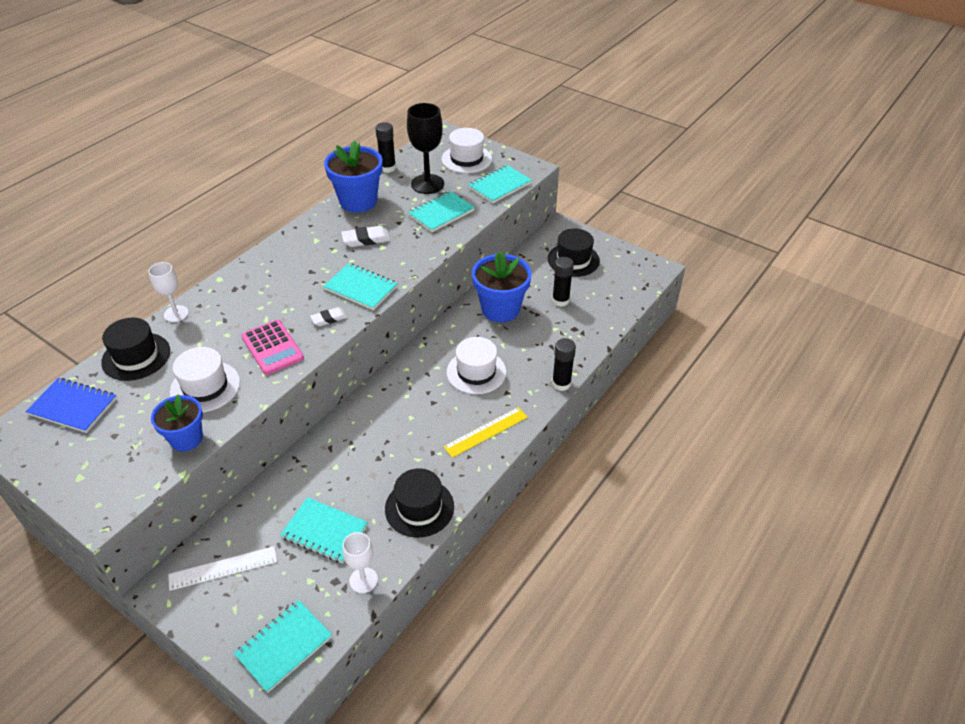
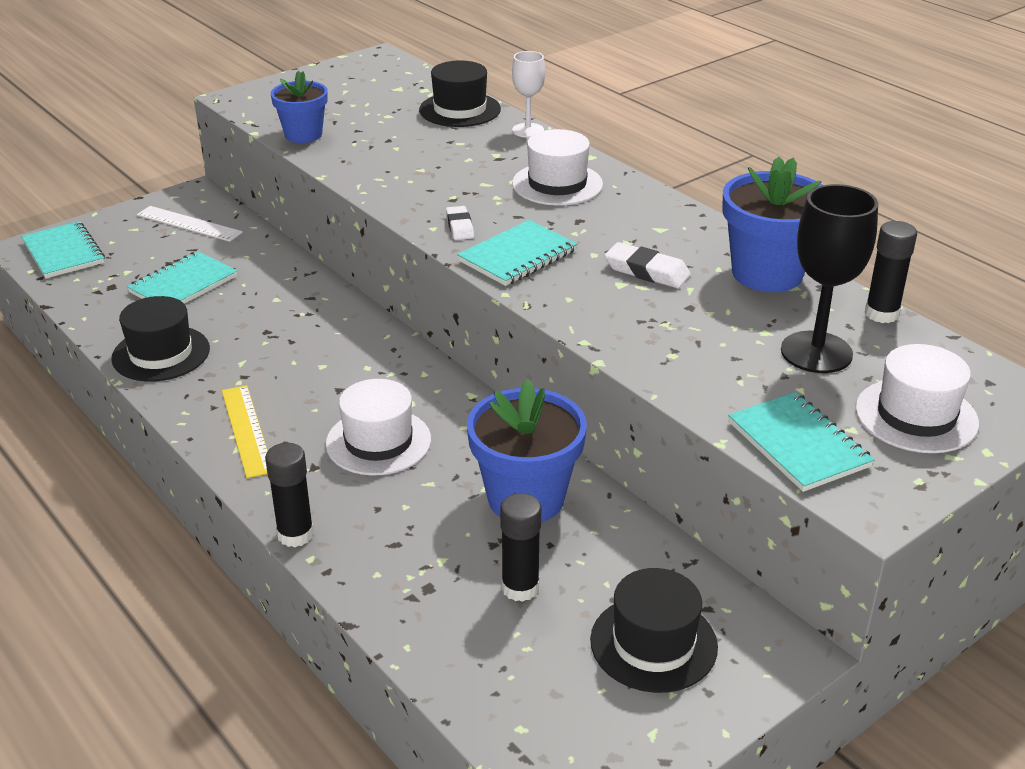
camera: 105 degrees right, 10 degrees down
(73, 407) = (398, 82): blue notebook -> none
(205, 387) = (379, 145): white hat -> white hat (557, 184)
(223, 568) = (189, 224): white ruler -> white ruler turned 60 degrees counterclockwise
(272, 347) = (424, 185): pink calculator -> none
(363, 580) = (95, 304): white goblet -> none
(366, 239) = (647, 271): white eraser -> white eraser turned 60 degrees counterclockwise
(441, 213) = (708, 355): turquoise notebook -> none

